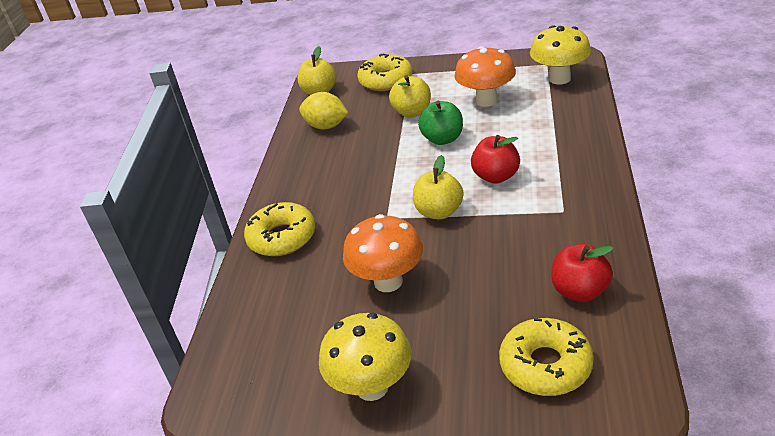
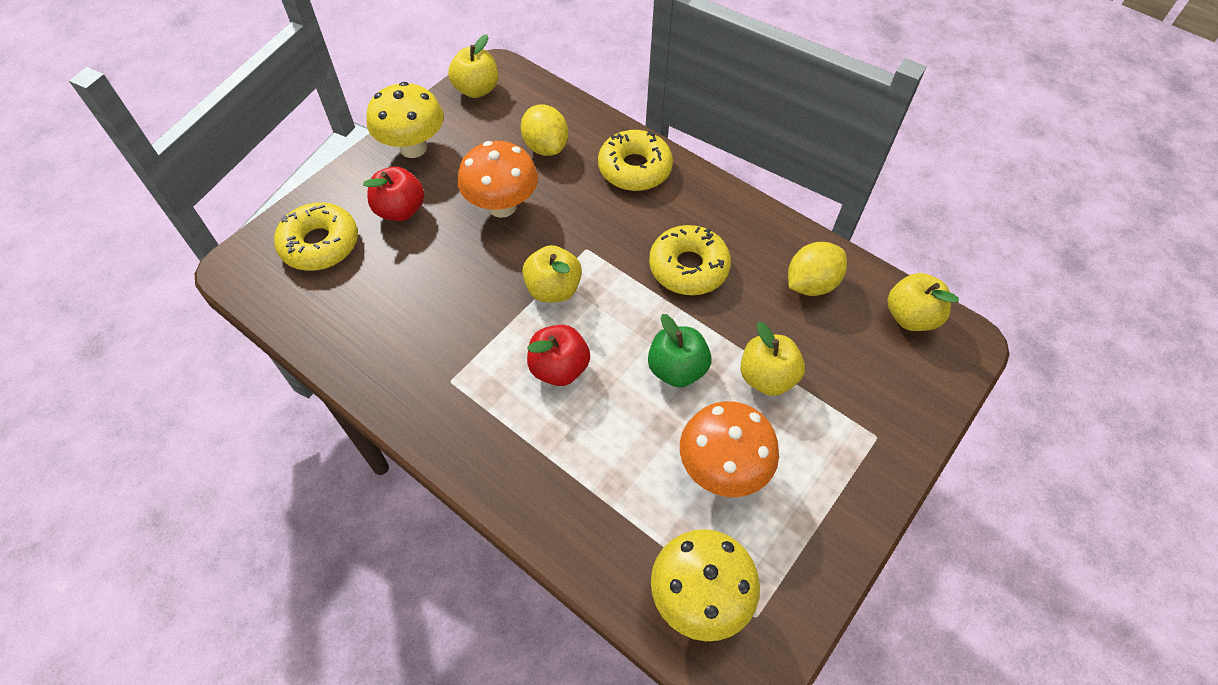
camera: 115 degrees right, 20 degrees up
(249, 396) = (476, 89): none -> yellow apple
(296, 298) = (545, 147): none -> yellow lemon
(386, 80) = (881, 398): yellow donut -> yellow donut (688, 267)
(580, 291) = (353, 315): red apple -> red apple (400, 210)

